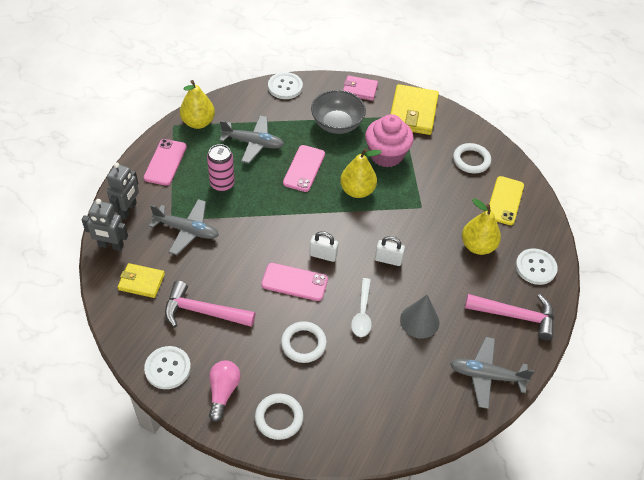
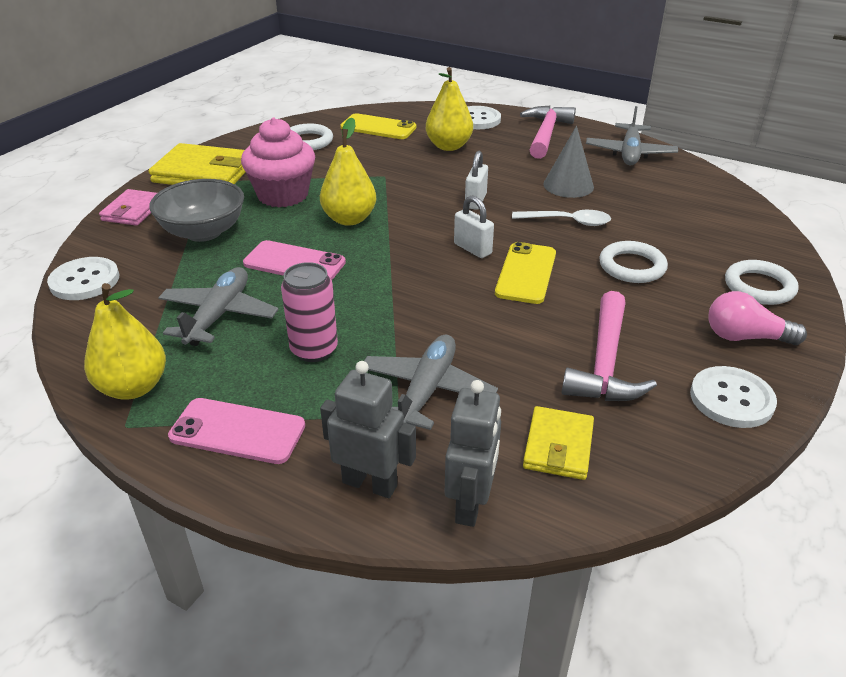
camera: 85 degrees left, 15 degrees down
(294, 282) = (526, 273): pink phone -> yellow phone
(323, 255) = (472, 249): white padlock -> white padlock turned 60 degrees counterclockwise

